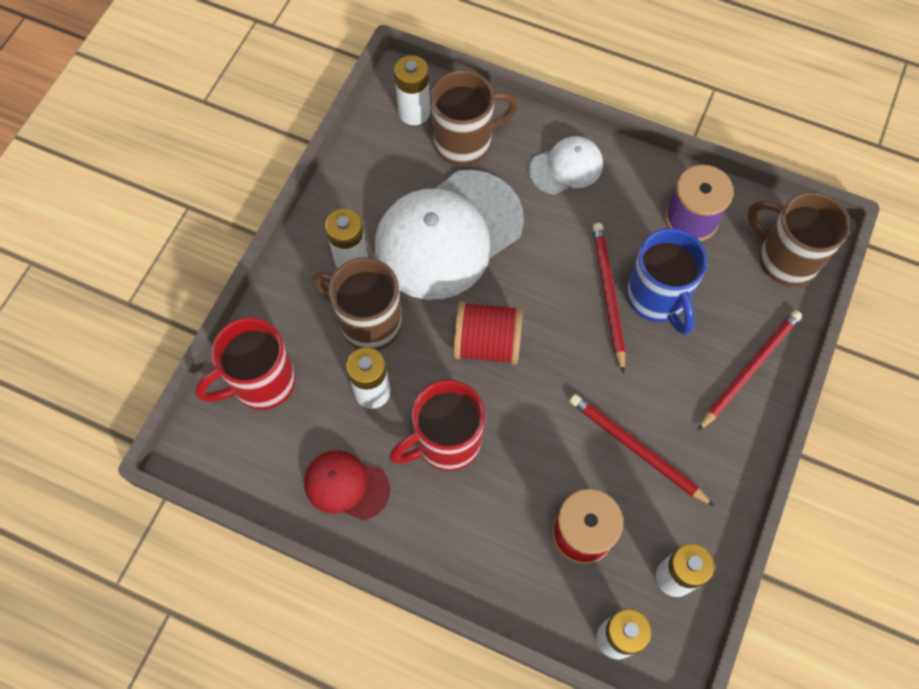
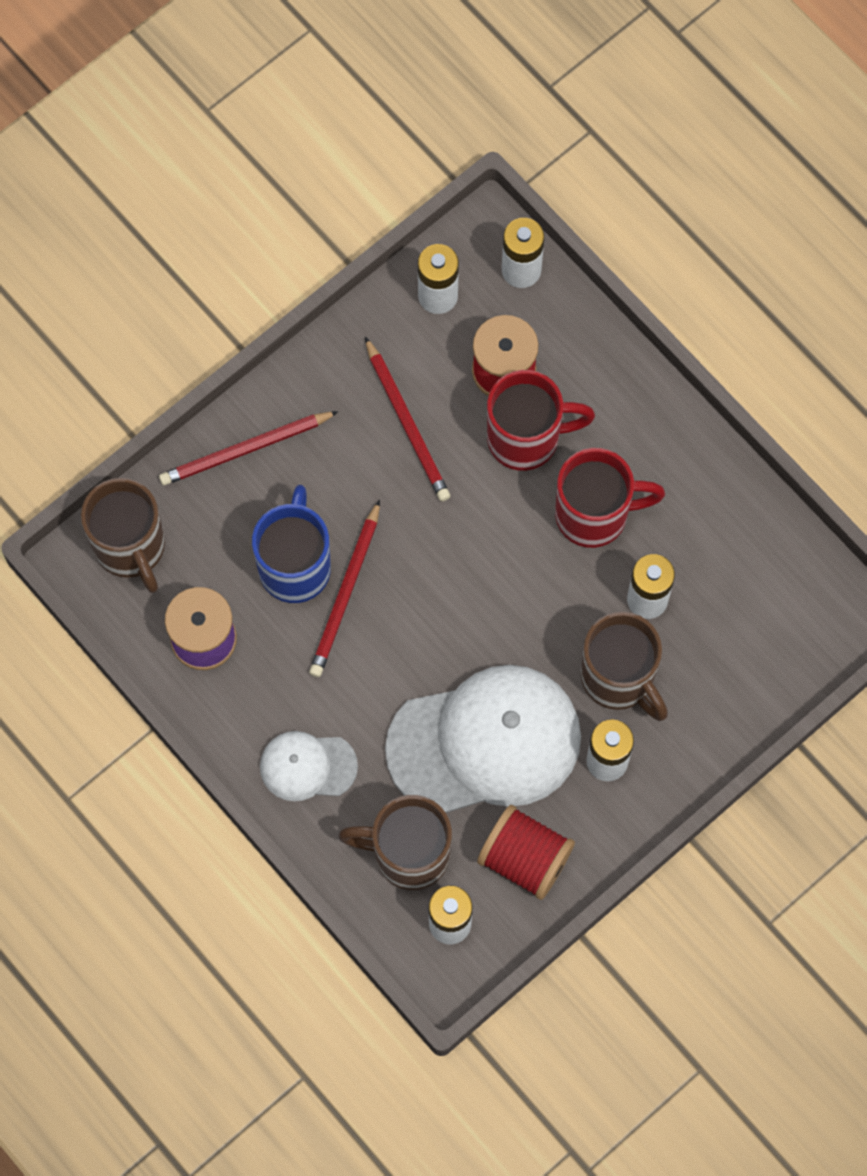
camera: 155 degrees left, 5 degrees up
(261, 382) = (760, 661): red mug -> red mug (526, 438)
(346, 485) = (713, 515): red cap -> none
(487, 343) = (503, 598): red spool -> red spool (525, 858)

